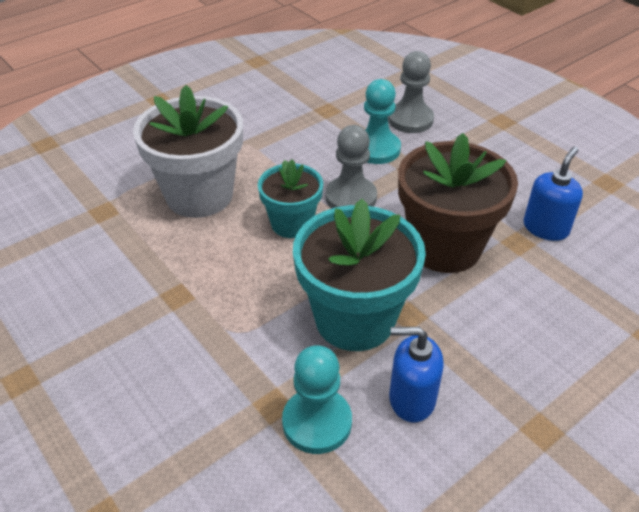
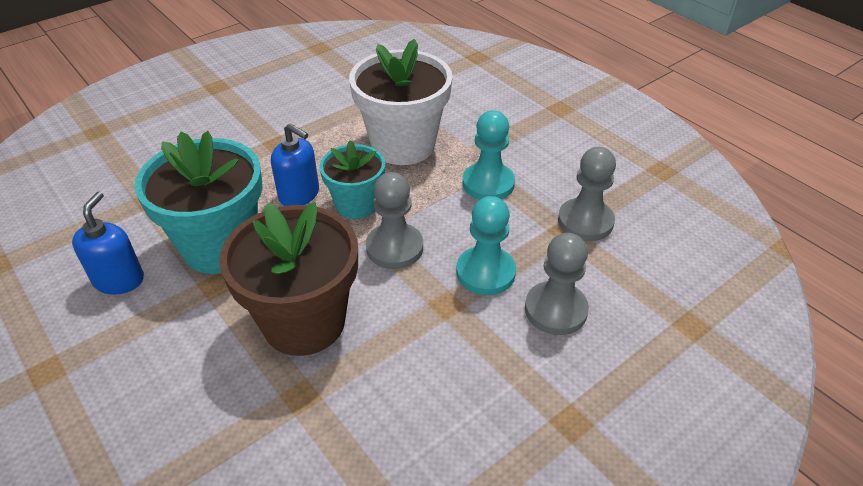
camera: 90 degrees right, 0 degrees up
(317, 100) = (585, 221): none -> grey pawn
(317, 422) = (122, 222): turquoise pawn -> turquoise pawn (488, 184)
(545, 228) = (322, 432): blue soap dispenser -> blue soap dispenser (299, 195)

